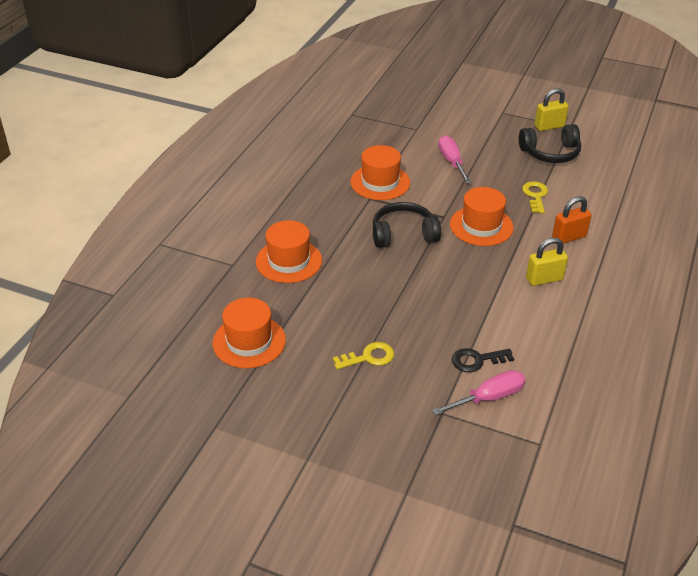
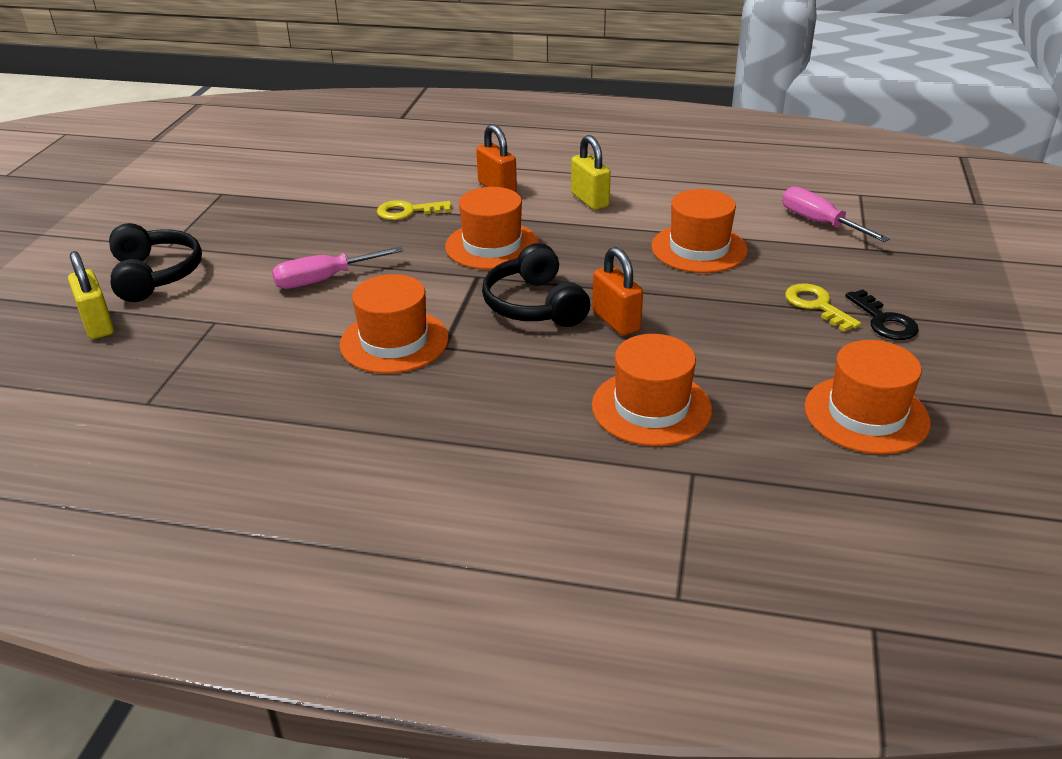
camera: 100 degrees left, 5 degrees down
(376, 263) = (616, 321): none -> orange padlock
(459, 319) = (699, 248): none -> orange hat
(477, 360) = (765, 233): black key -> black key (884, 321)
(549, 126) = (219, 208): yellow padlock -> yellow padlock (98, 324)
(550, 153) = (295, 205): black headphones -> black headphones (155, 275)

